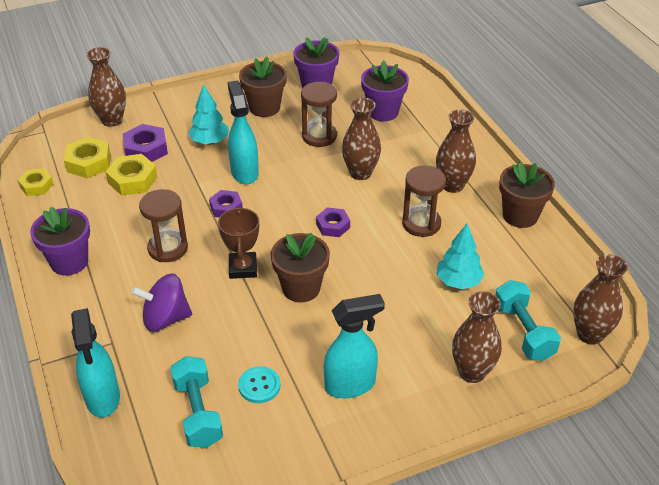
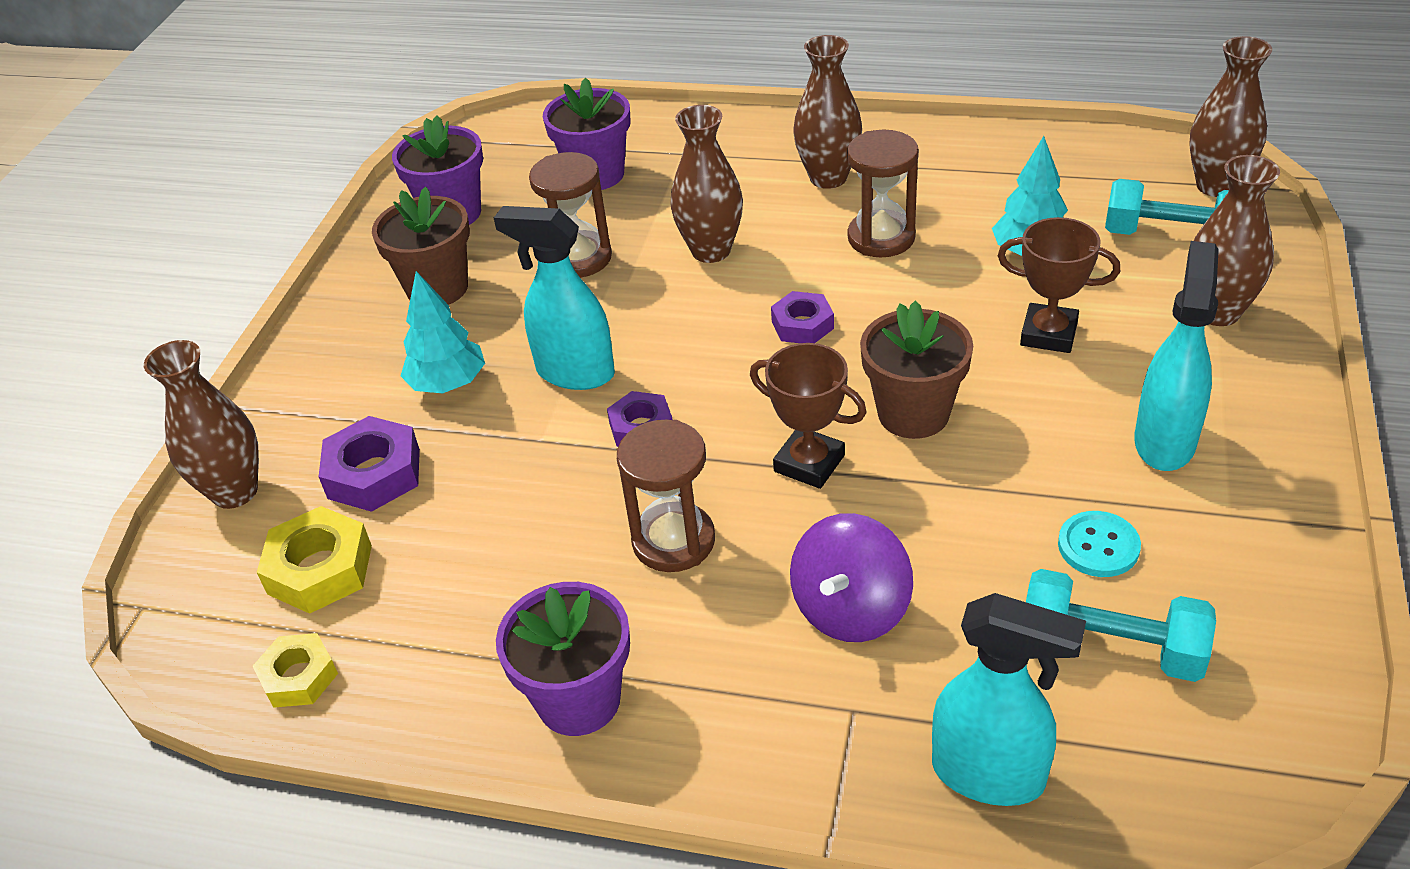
camera: 50 degrees left, 0 degrees up
(132, 180) = (440, 523): yellow nut -> none
(398, 313) = (1048, 334): none -> brown trophy
(520, 216) = (946, 147): brown flower pot -> none

